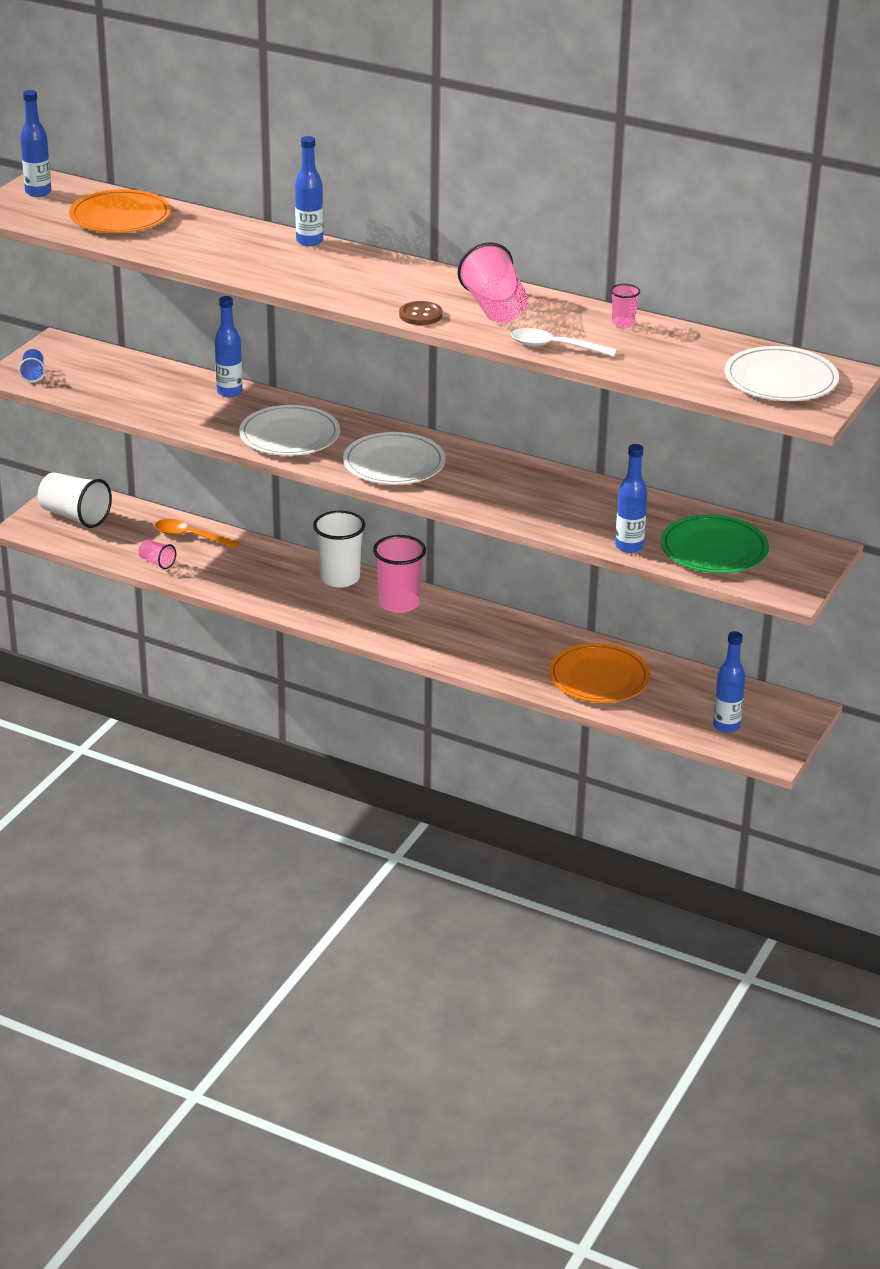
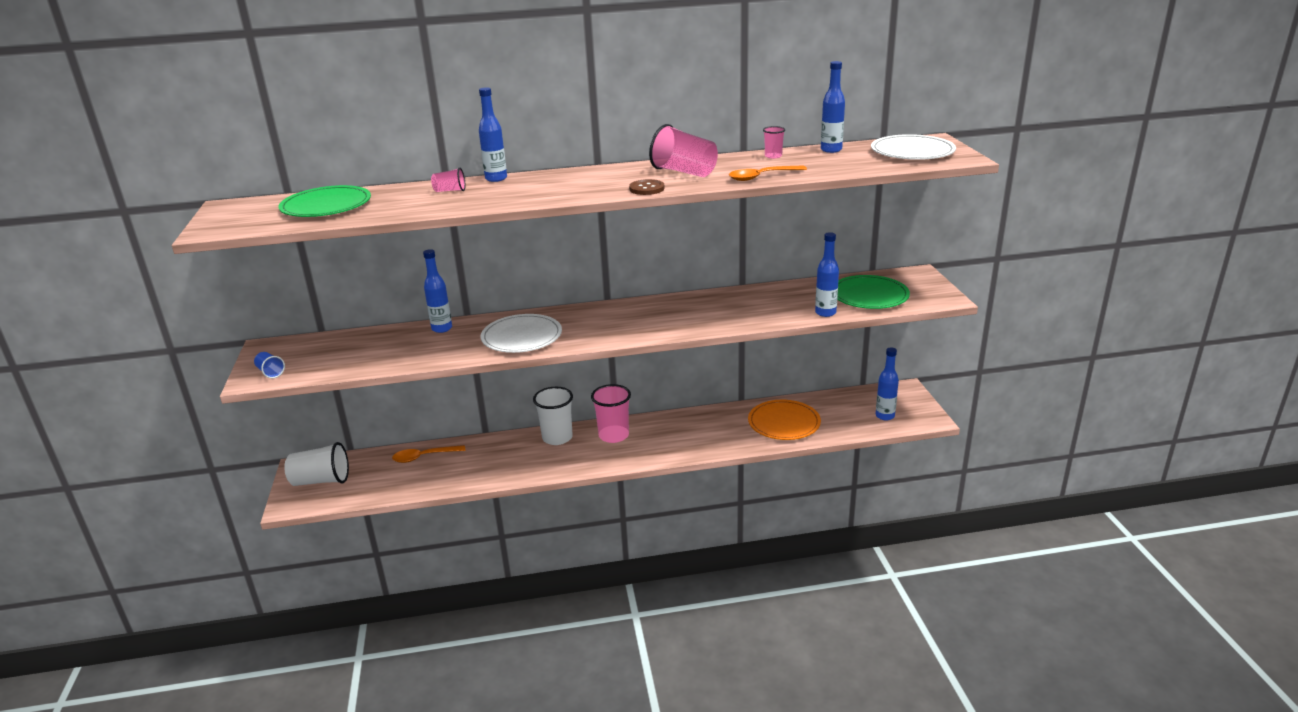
camera: 35 degrees left, 5 degrees down
(38, 192) = (232, 212): blue bottle -> blue bottle (831, 150)
(120, 216) = (326, 206): orange plate -> green plate
(157, 562) = (419, 484): pink cup -> pink cup (450, 191)
(394, 463) = (615, 326): white plate -> none
(555, 347) = (761, 177): white spoon -> orange spoon

